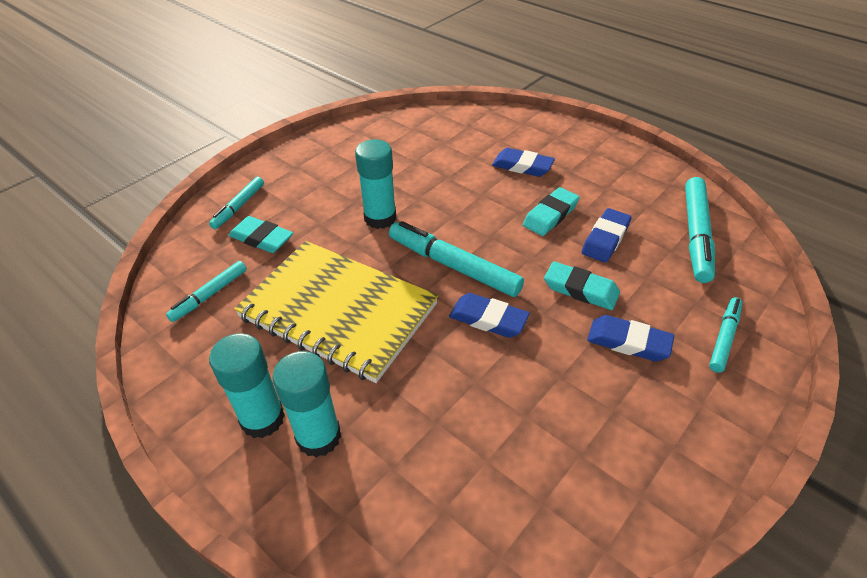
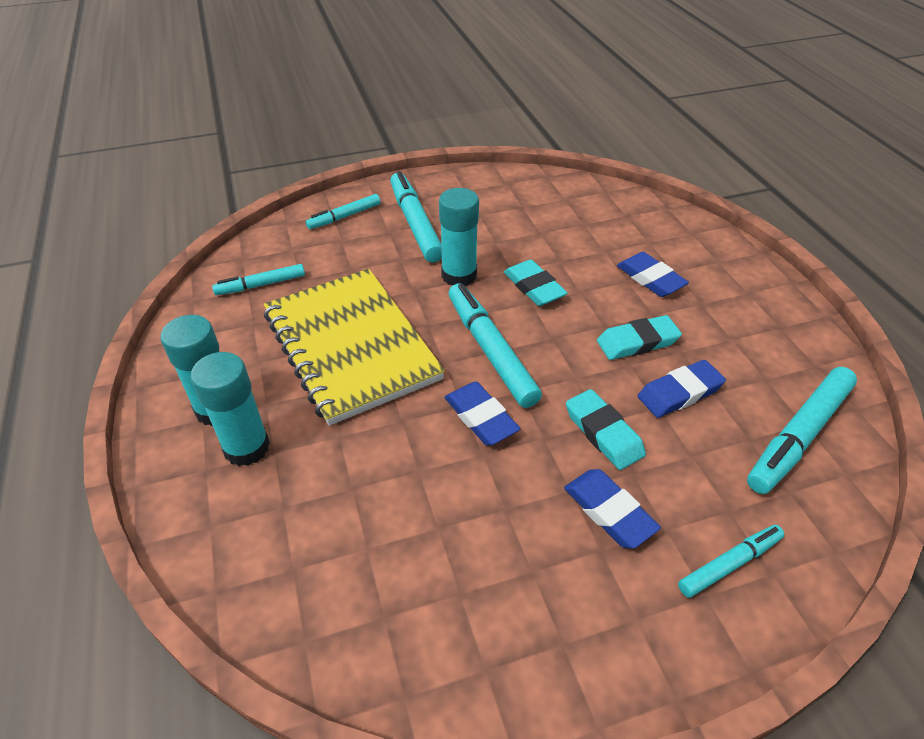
camera: 30 degrees right, 0 degrees up
(261, 238) = (340, 253): turquoise eraser -> turquoise eraser (534, 287)
(308, 190) = (415, 223): none -> turquoise marker

